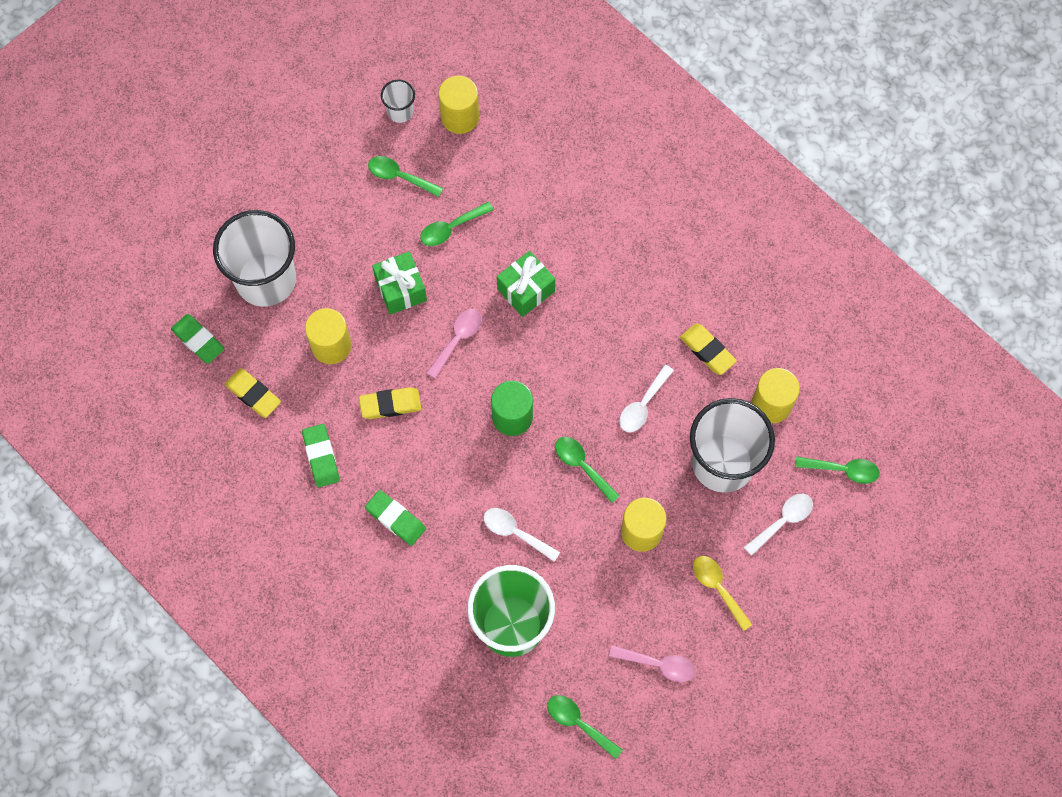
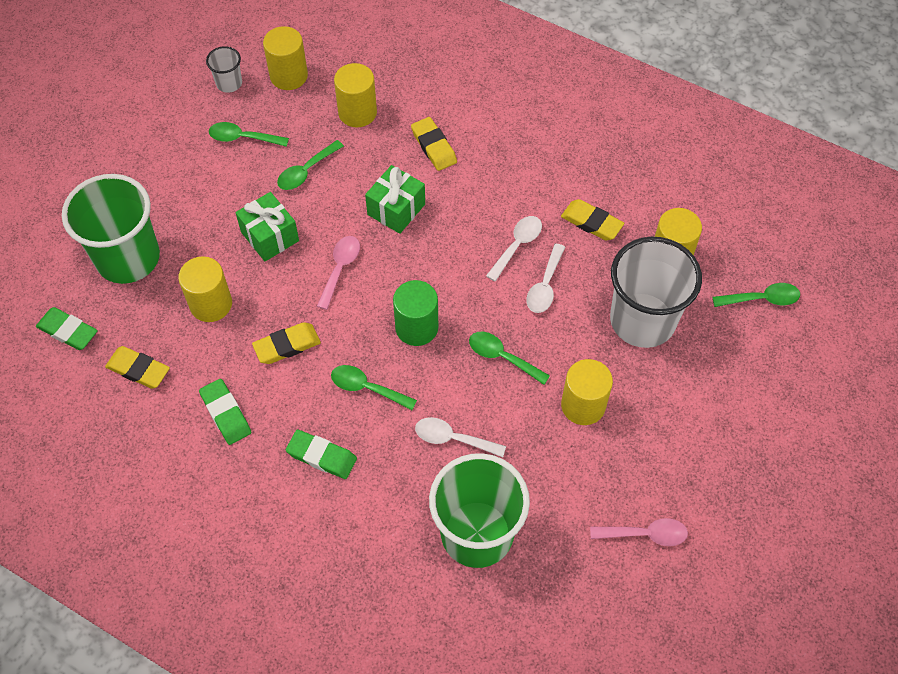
camera: 15 degrees left, 10 degrees down
(266, 279) = (128, 258): white cup -> green cup
(516, 175) = (357, 112): none -> yellow cylinder
(578, 723) = (580, 619): green spoon -> green spoon (367, 388)
(580, 231) = (433, 146): none -> yellow eraser
(717, 588) = (679, 441): yellow spoon -> none
(783, 521) = (721, 360): white spoon -> white spoon (517, 245)

